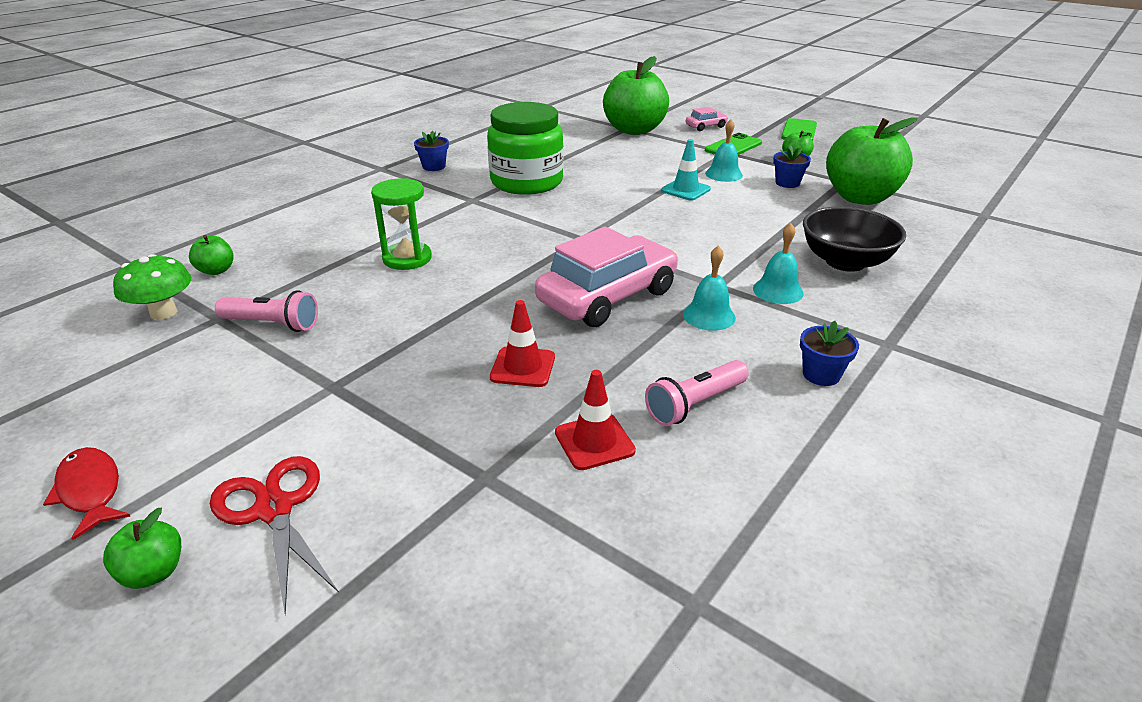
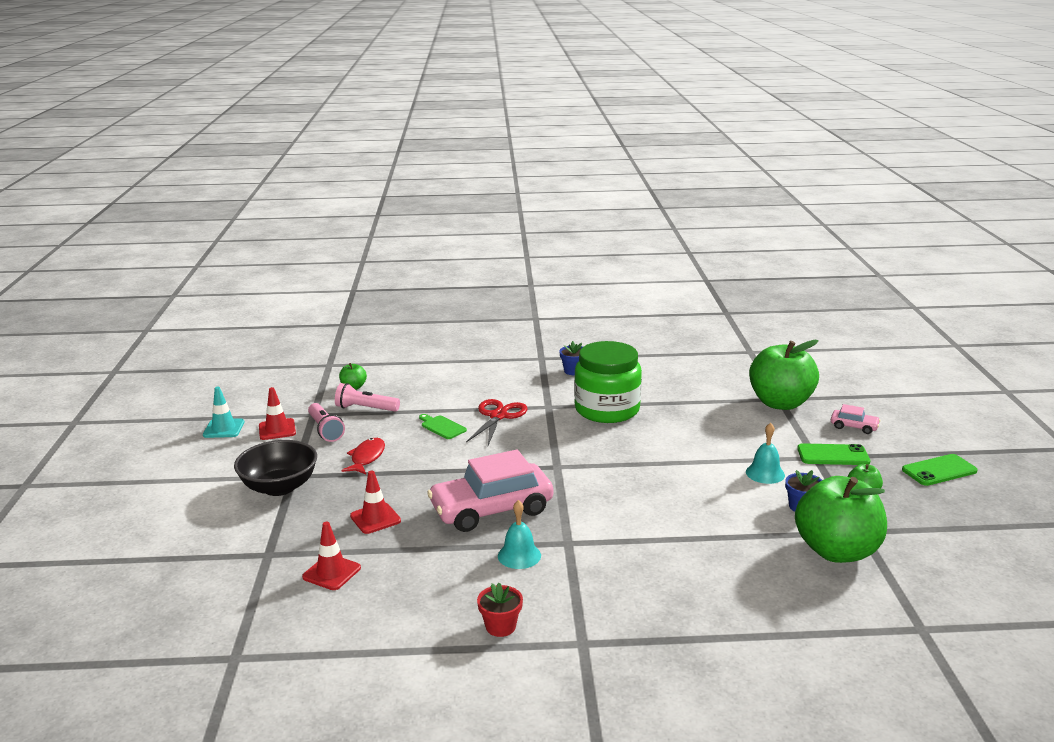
camera: 50 degrees right, 10 degrees down
(90, 491) = (163, 466): red fish -> red fish (367, 457)
(153, 572) = (132, 509): green apple -> none
(163, 313) = (300, 399): green mushroom -> none
(200, 356) = (277, 429): none -> red traffic cone
(274, 508) = (192, 512): red scissors -> red scissors (498, 416)
(407, 258) = (442, 427): green hourglass -> green cutting board
(608, 296) = (491, 509): pink car -> pink car turned 150 degrees clockwise
(685, 190) = (703, 470): turquoise traffic cone -> turquoise traffic cone (224, 429)
(695, 404) = (406, 591): pink flashlight -> pink flashlight (365, 408)
(778, 291) = (595, 569): turquoise bell -> none
(821, 374) = (500, 626): blue flower pot -> red flower pot
(845, 262) = (690, 583): black bowl -> black bowl (279, 487)

